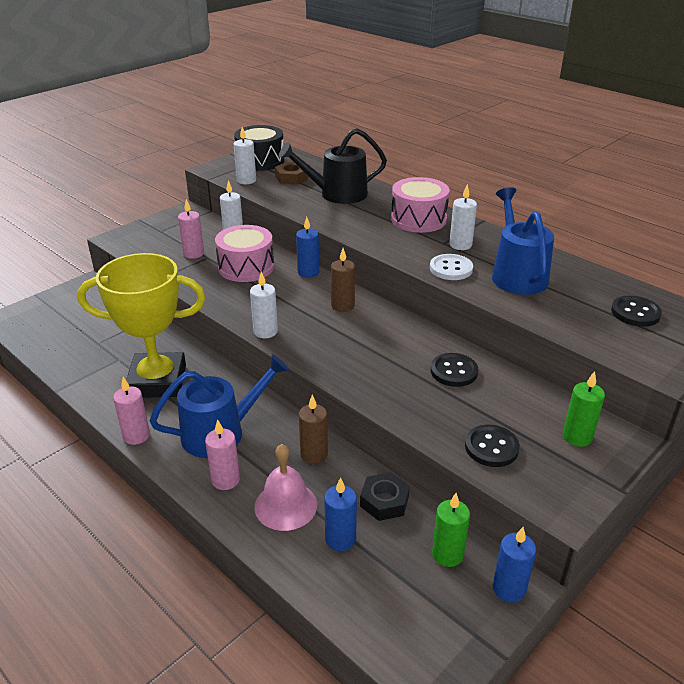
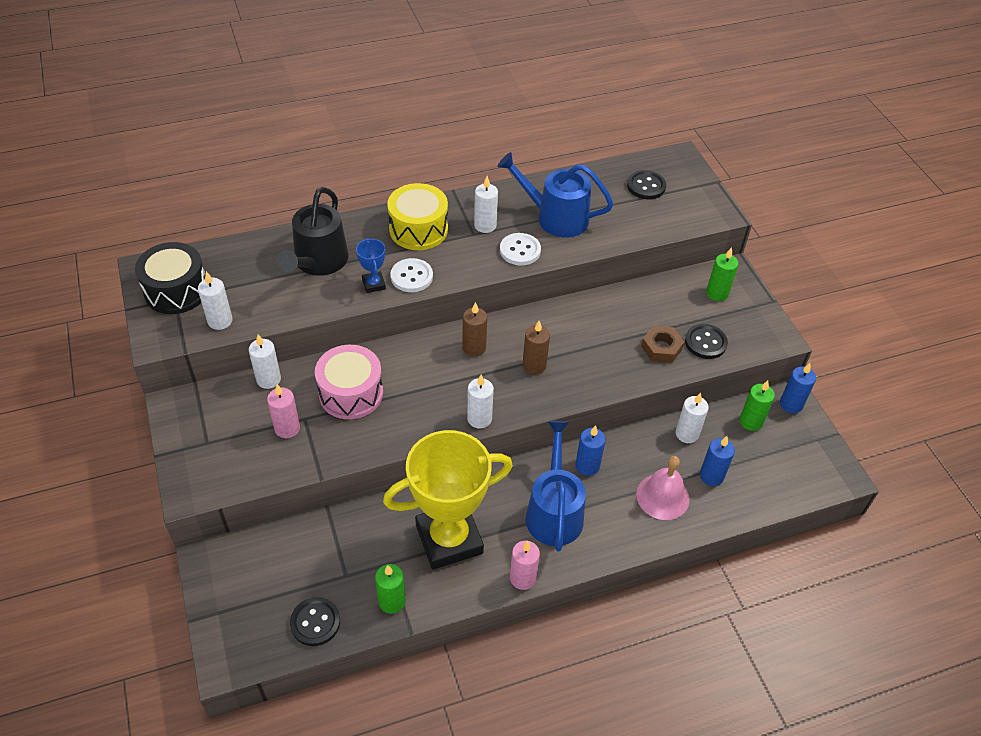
camera: 65 degrees left, 15 degrees up
(83, 372) = (392, 601): none -> green candle
(157, 381) = (449, 539): yellow trophy -> yellow trophy turned 45 degrees clockwise
(225, 480) = (615, 527): pink candle -> none
(291, 178) = (247, 281): brown nut -> brown nut (661, 348)
(308, 272) = (398, 349): blue candle -> blue candle (587, 466)
(314, 454) = (615, 456): brown candle -> brown candle (534, 365)
(337, 219) = (373, 284): none -> blue trophy
(362, 231) = (411, 276): none -> white button
(384, 501) = (687, 434): black nut -> white candle
(418, 219) = (418, 229): pink drum -> yellow drum
(454, 371) = (611, 320): black button -> black button (315, 622)

